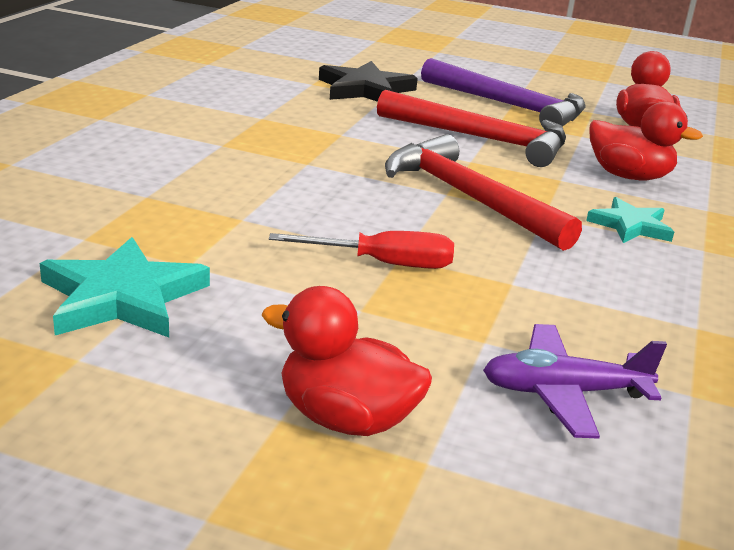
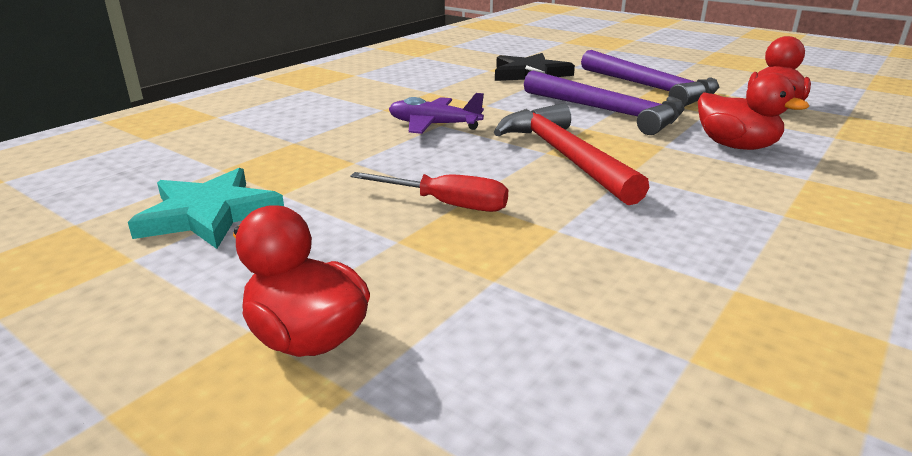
camera: 20 degrees right, 0 degrees up
(481, 139) = (608, 112): red hammer -> purple hammer
(563, 393) = (542, 340): purple plane -> purple plane (434, 125)
(630, 226) = (713, 188): turquoise star -> none

